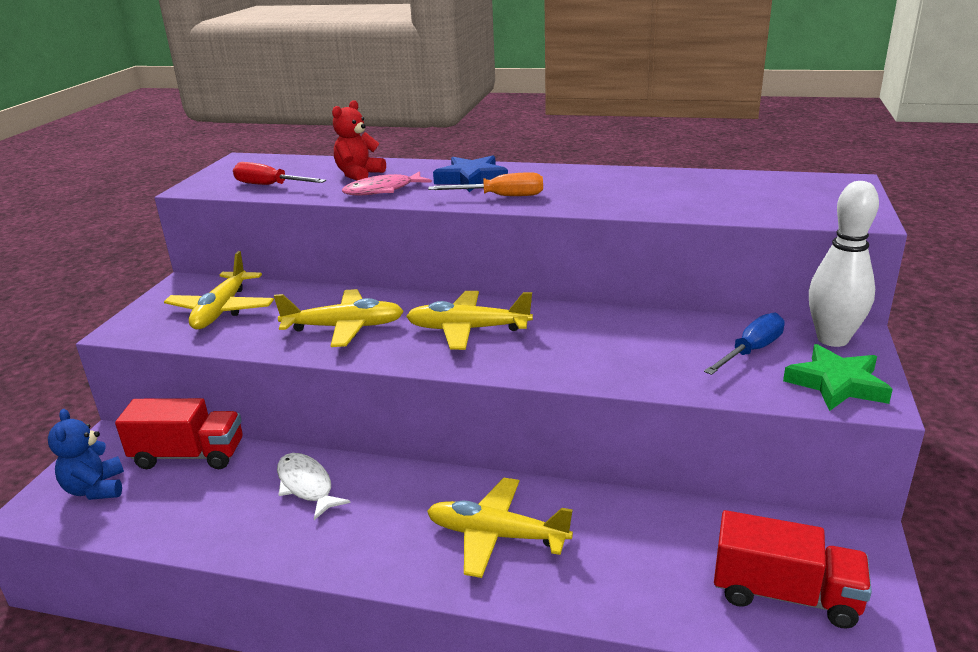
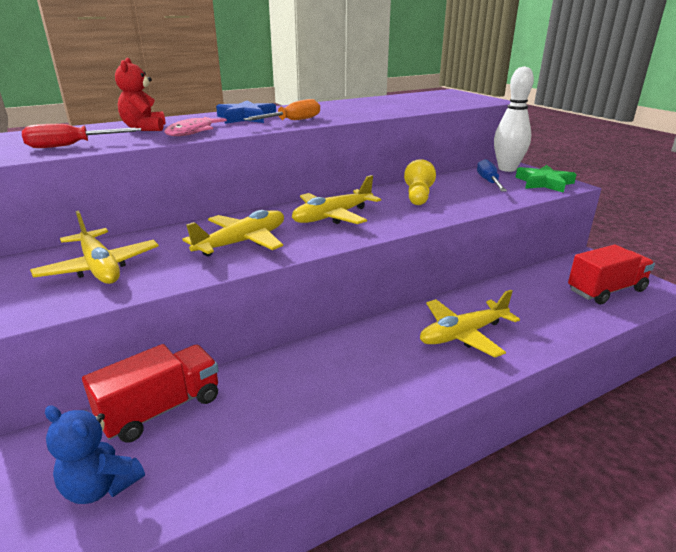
camera: 45 degrees left, 0 degrees up
(306, 486) = (303, 374): white fish -> none
(609, 338) = (418, 196): none -> yellow pawn

